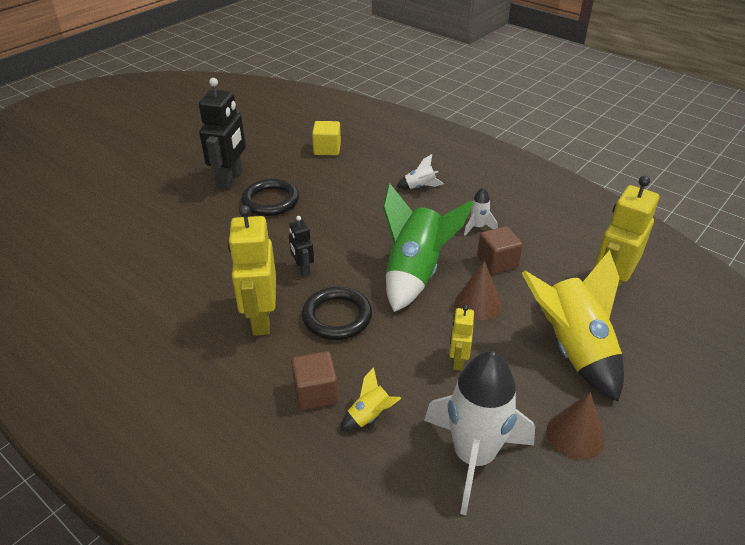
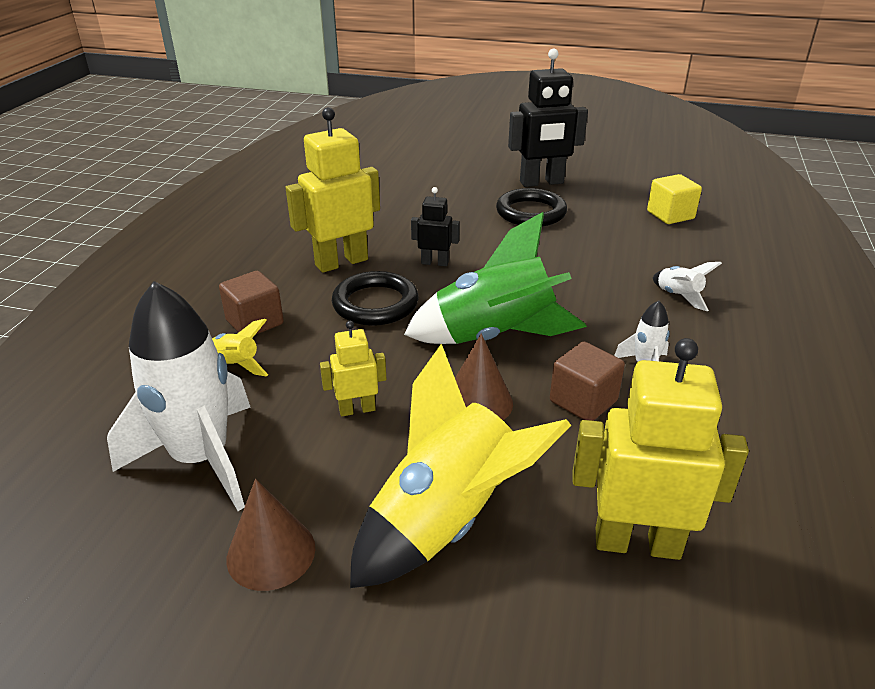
camera: 65 degrees right, 5 degrees down
(303, 270) = (435, 263): black robot -> black robot turned 60 degrees clockwise

